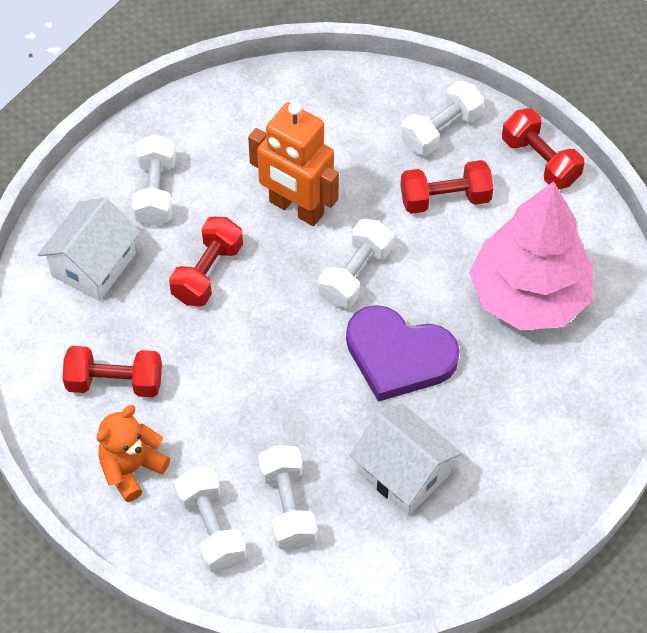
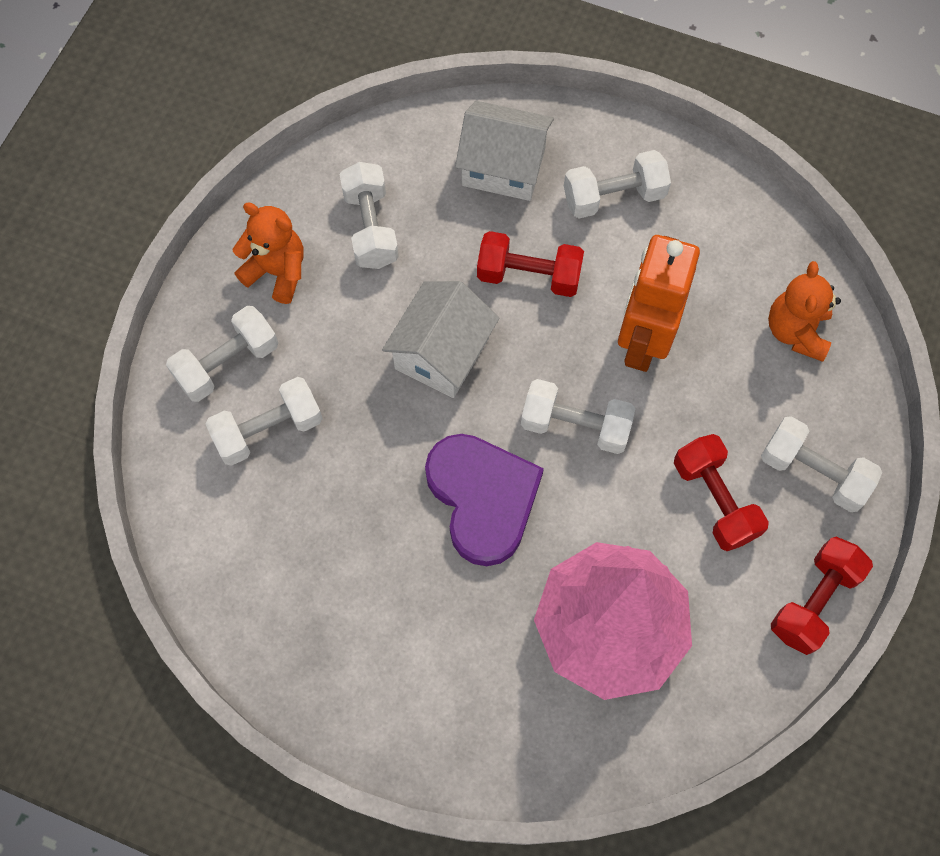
camera: 75 degrees right, 10 degrees up
(115, 382) = (371, 228): red dumbbell -> white dumbbell
(322, 106) = (796, 331): none -> orange teddy bear
(398, 356) = (483, 498): purple heart -> purple heart turned 150 degrees clockwise
(403, 472) = (337, 538): white house -> white house (442, 353)

